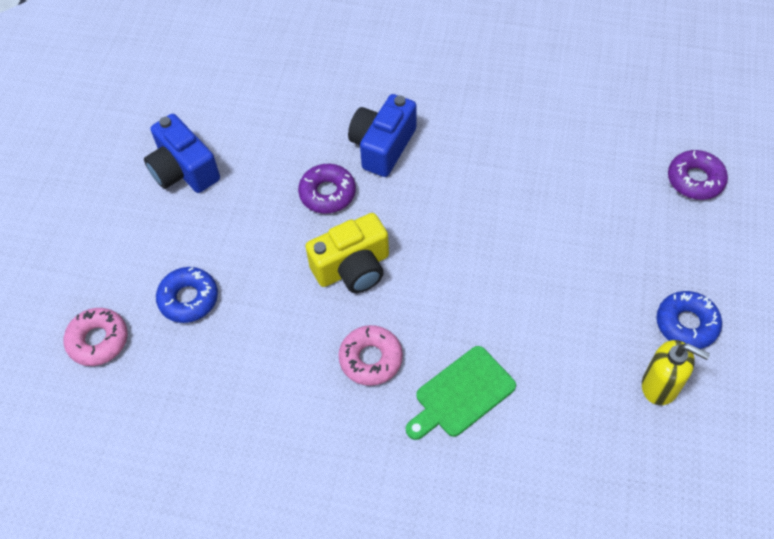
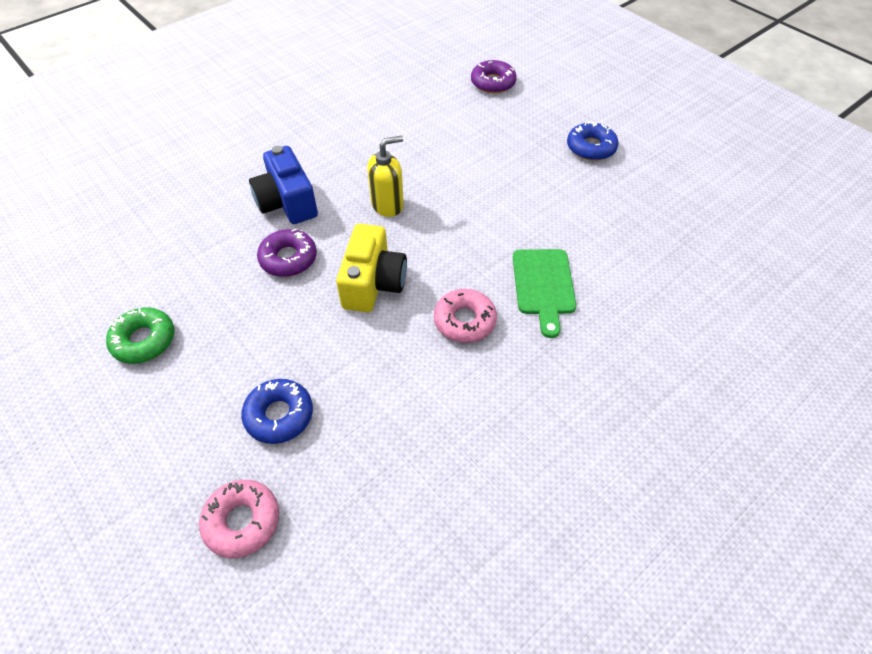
camera: 55 degrees left, 5 degrees down
(184, 170) = (144, 340): blue camera -> green donut
(660, 385) = (624, 185): yellow soap dispenser -> yellow soap dispenser (387, 205)

